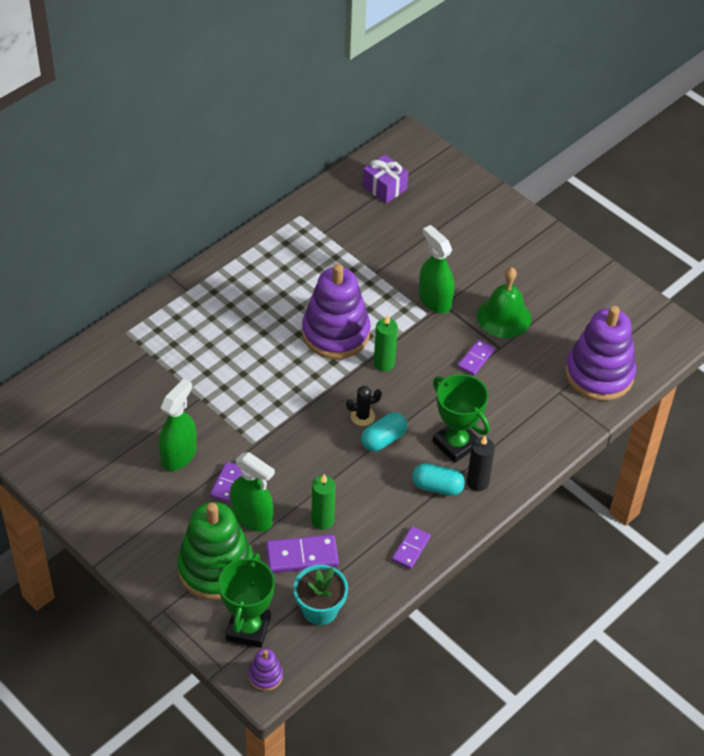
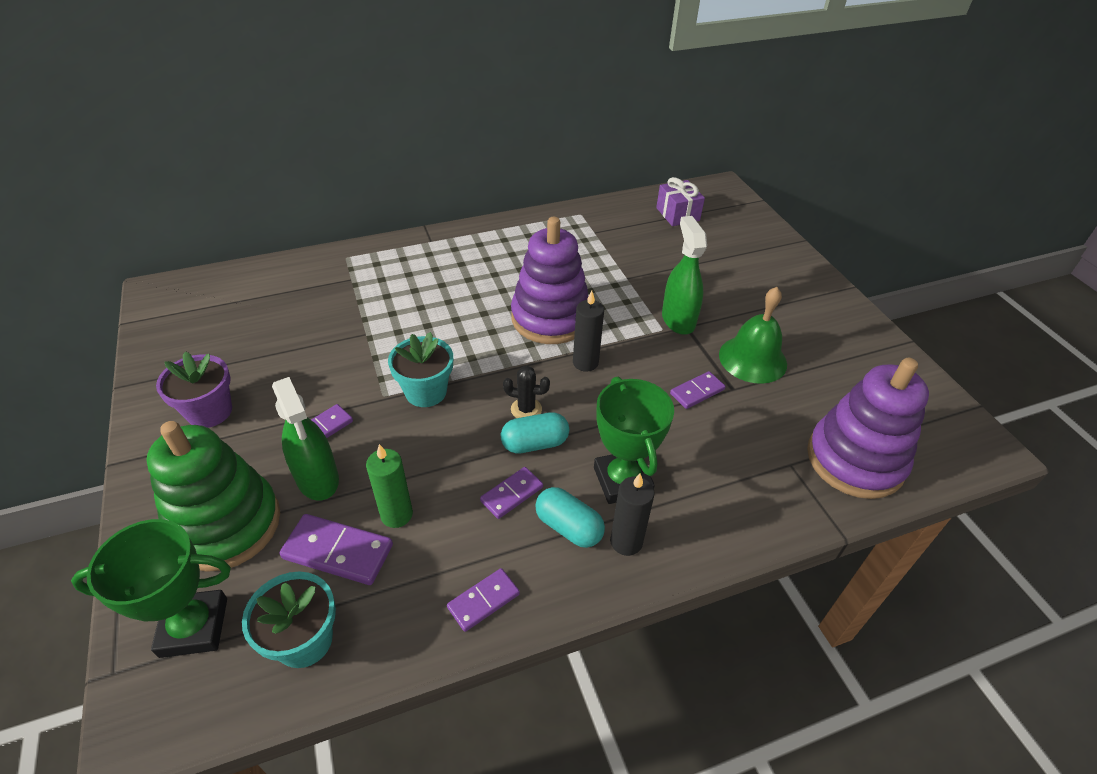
camera: 25 degrees right, 5 degrees down
(133, 501) = (209, 412): none -> purple flower pot
(179, 455) = (297, 381): green spray bottle -> none
(248, 628) = (194, 627): green trophy -> green trophy turned 45 degrees clockwise
(265, 676) = (154, 716): purple stacking toy -> none
(281, 429) = (426, 392): none -> turquoise flower pot
(384, 363) = (585, 363): green candle -> black candle
(389, 479) = (512, 494): none -> purple domino

